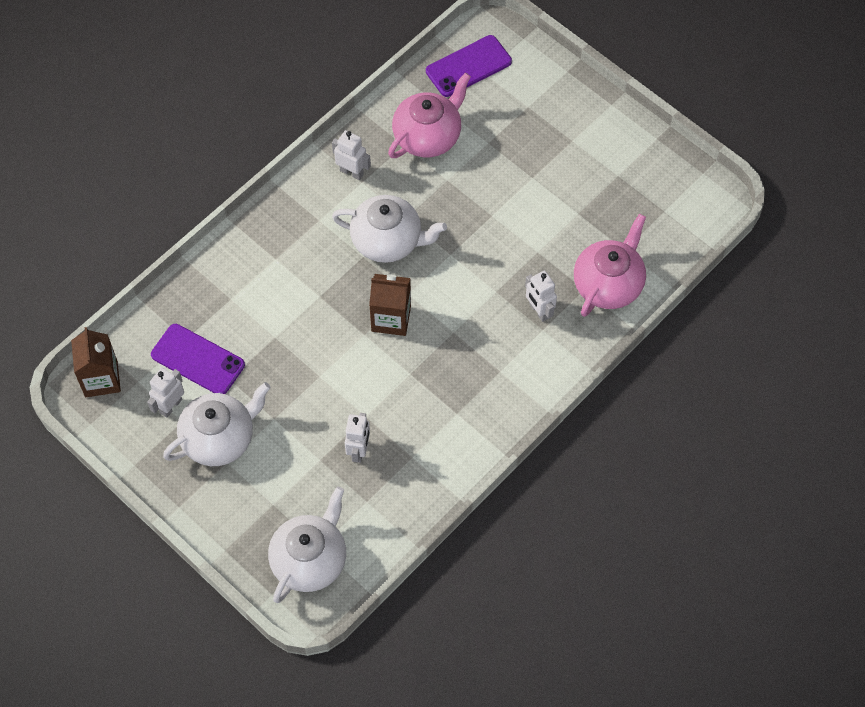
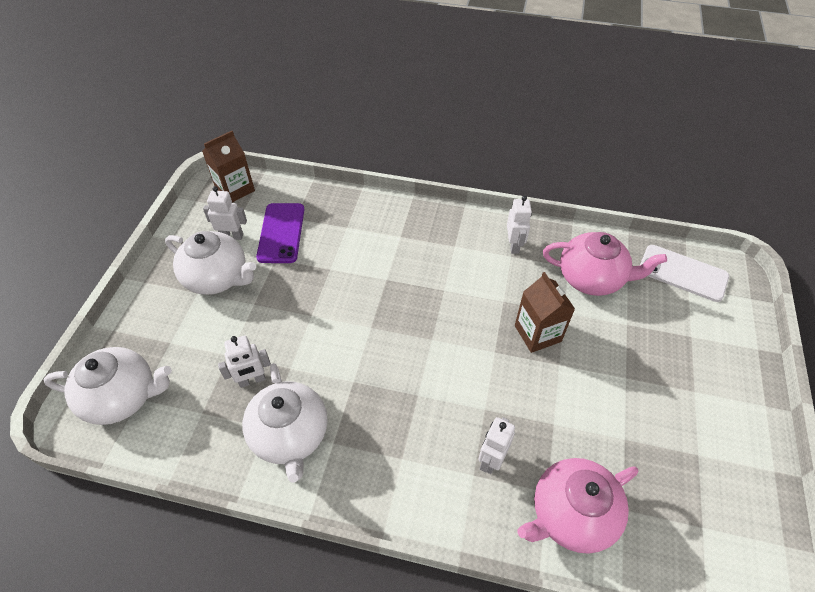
camera: 60 degrees right, 10 degrees down
(388, 241) = (471, 299): white teapot -> white teapot (290, 435)
(391, 318) = (399, 339): brown carton -> brown carton (537, 333)
(468, 66) = (682, 273): purple phone -> white phone
(608, 284) = (571, 514): pink teapot -> pink teapot turned 150 degrees clockwise

